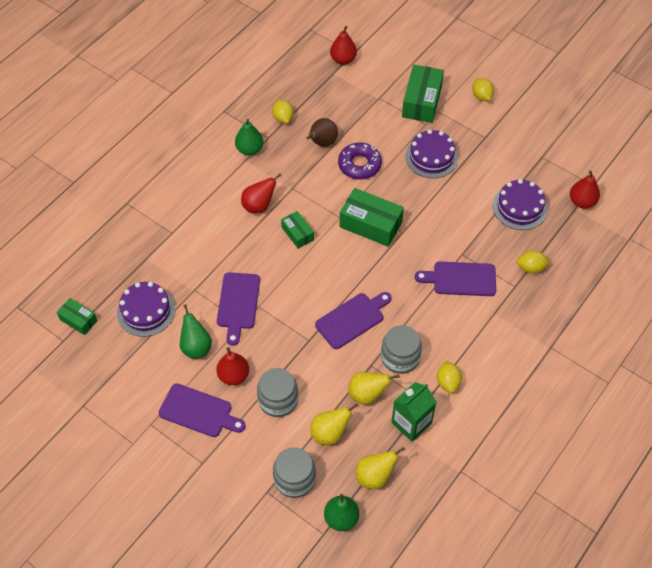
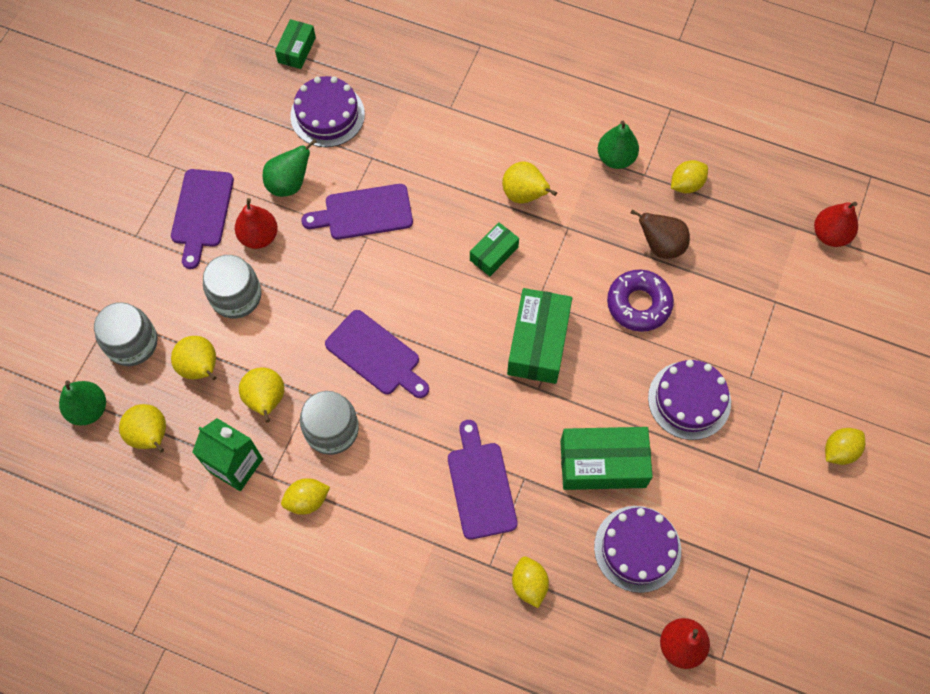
camera: 75 degrees right, 10 degrees up
(259, 206) = (524, 195): red pear -> yellow pear
(422, 101) = (792, 363): green box -> green box (603, 464)

